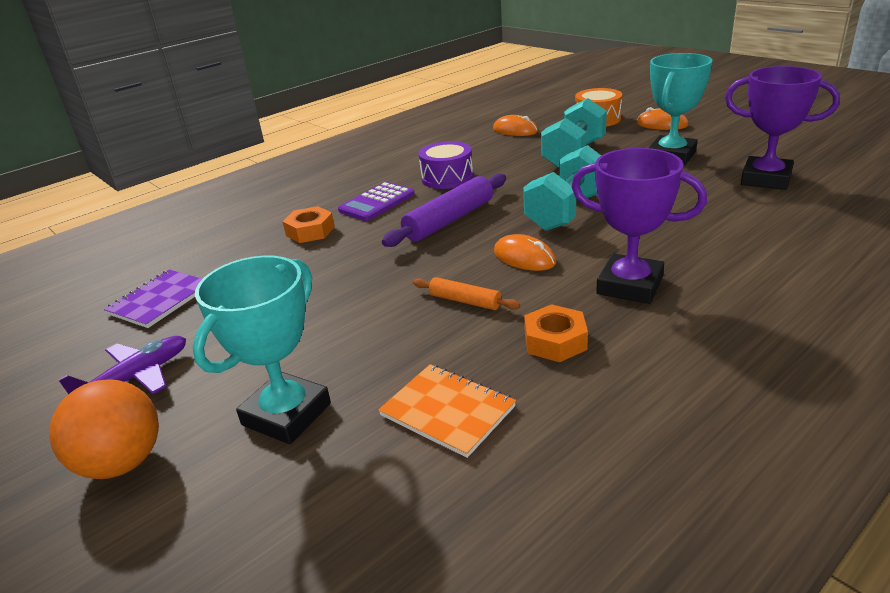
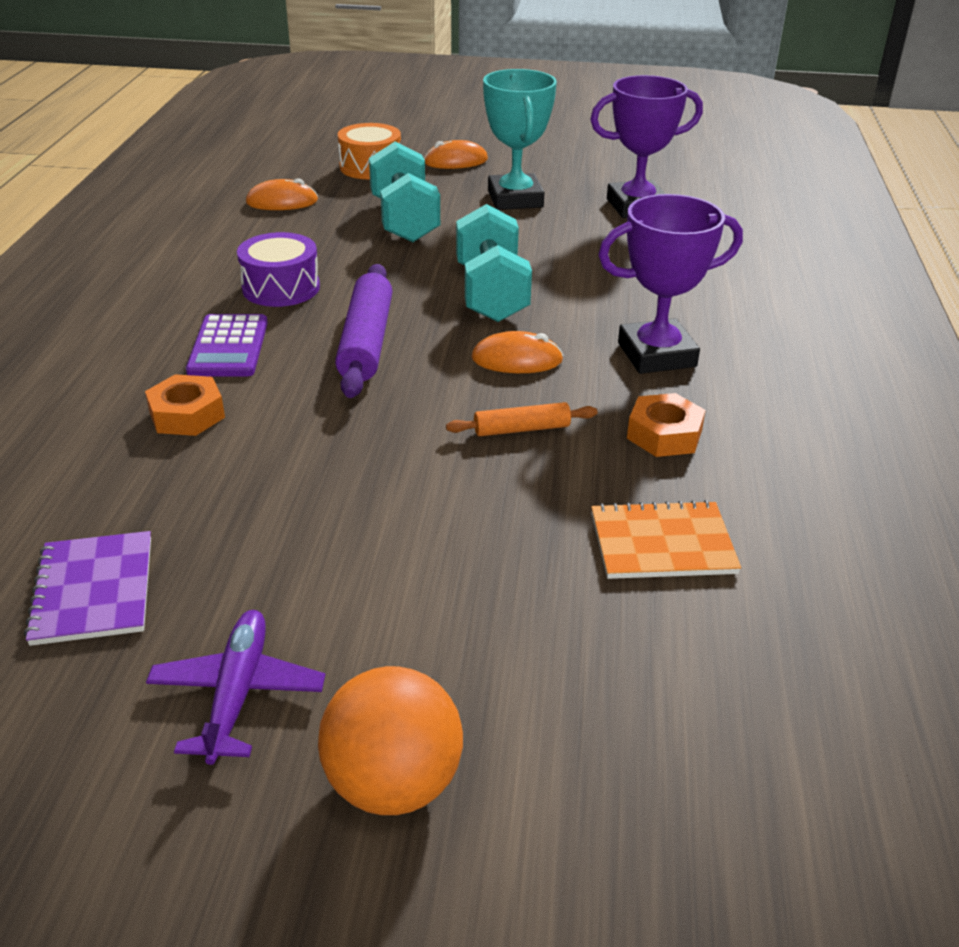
camera: 45 degrees left, 5 degrees up
(286, 414) = (508, 629): turquoise trophy -> none

